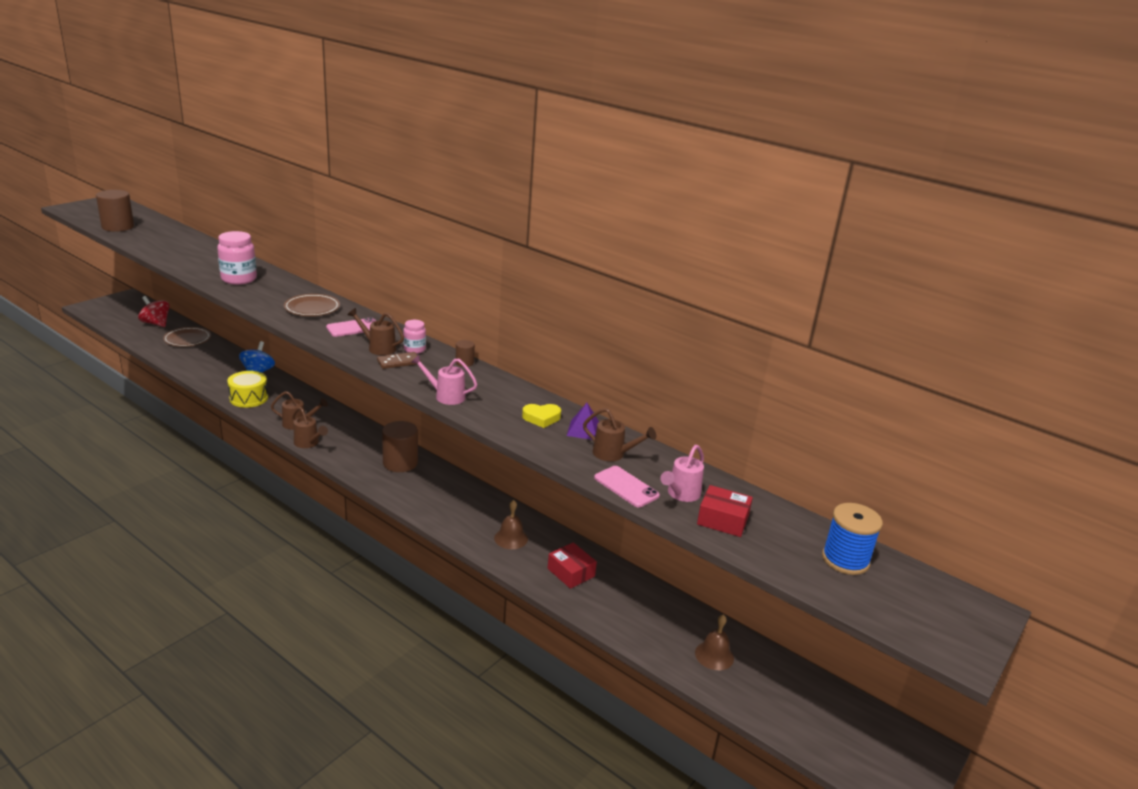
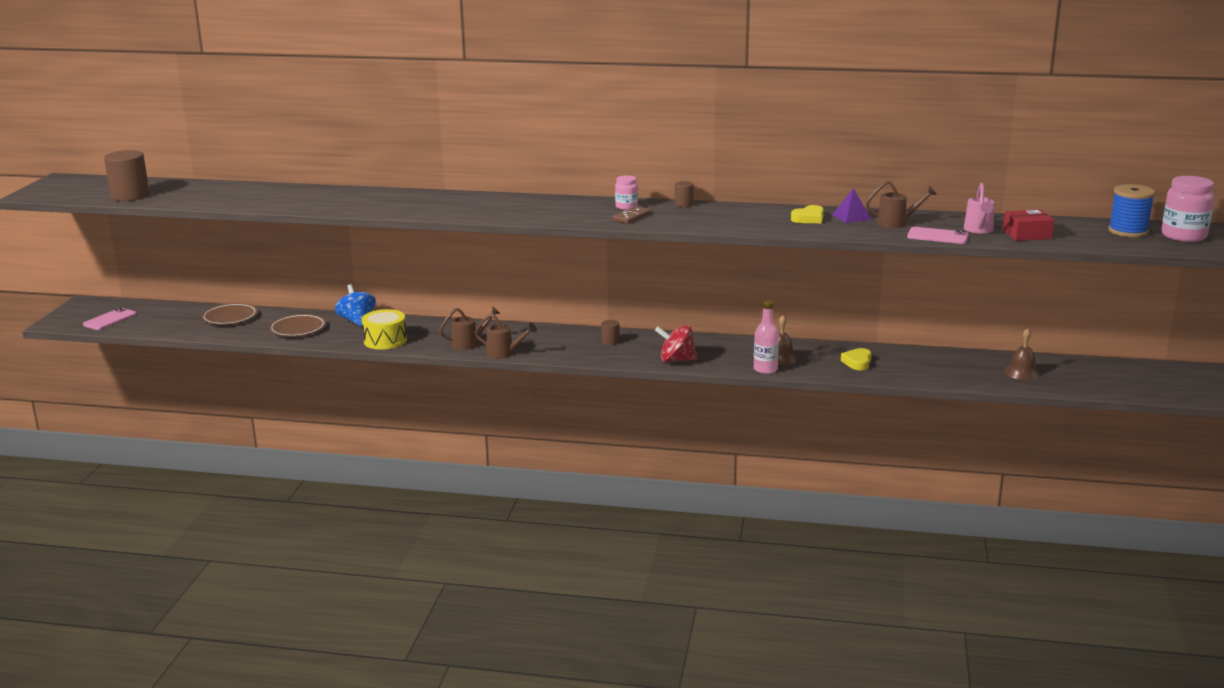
camera: 25 degrees left, 5 degrees down
(156, 323) = (167, 315): red spinning top -> red spinning top (676, 360)
(239, 279) = (360, 202): pink jar -> pink jar (1183, 236)
(312, 308) = (478, 204): brown plate -> brown plate (298, 329)
(353, 328) = (544, 207): pink phone -> pink phone (110, 319)
(378, 348) = (594, 213): brown watering can -> none
(400, 463) = (610, 341): brown cylinder -> brown cylinder, size x0.49
(445, 396) = (713, 226): pink watering can -> none
(481, 546) = (765, 369): none -> pink bottle
(571, 572) = (857, 362): red box -> yellow heart

